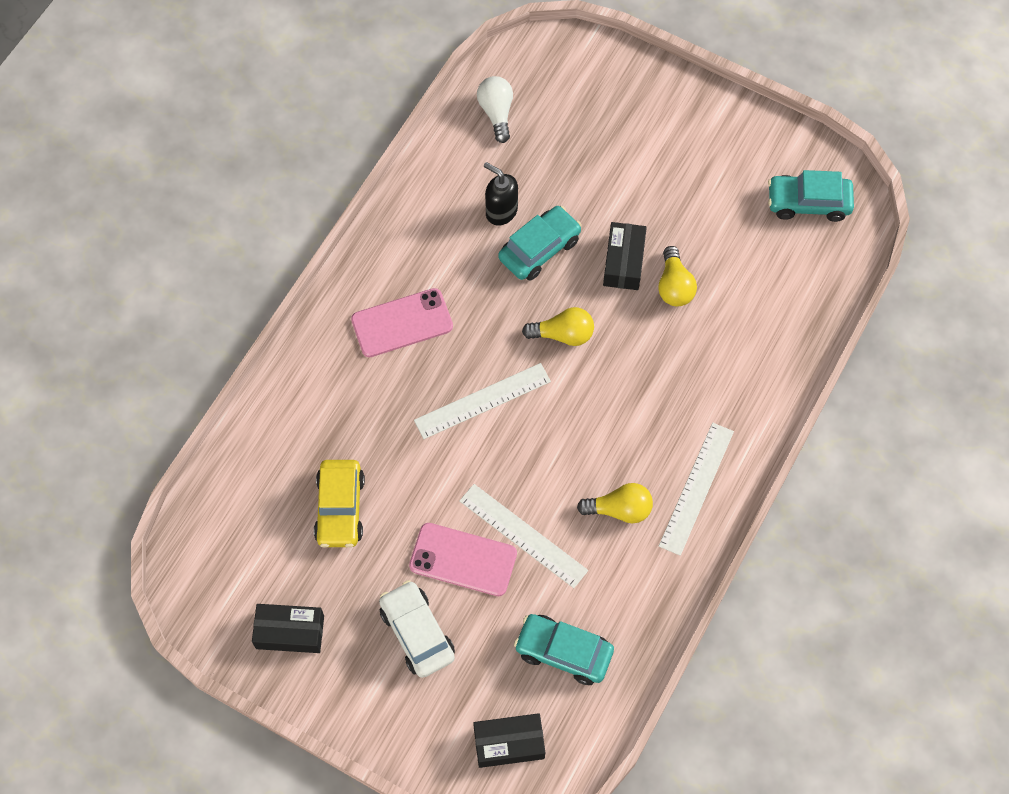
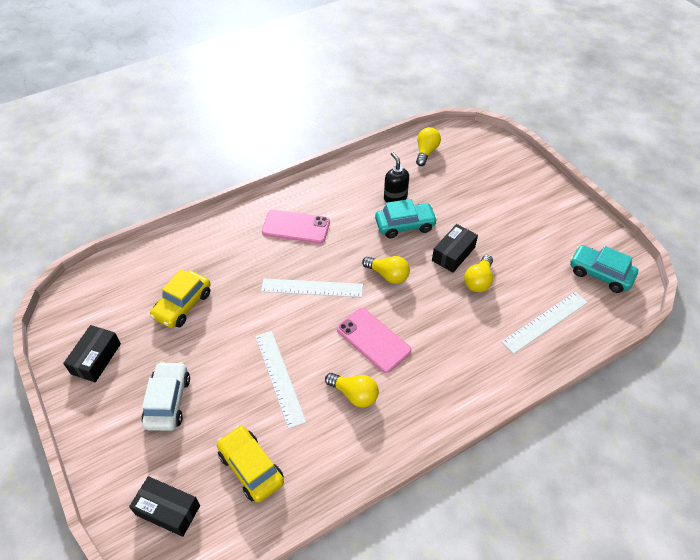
camera: 30 degrees right, 15 degrees down
(290, 632) = (96, 359): black box -> black box turned 75 degrees clockwise
(463, 559) = (231, 372): pink phone -> pink phone (373, 340)
(496, 113) = (426, 152): white light bulb -> yellow light bulb
(563, 652) = (251, 468): turquoise car -> yellow car
(696, 488) = (417, 408): white ruler -> white ruler (545, 321)

